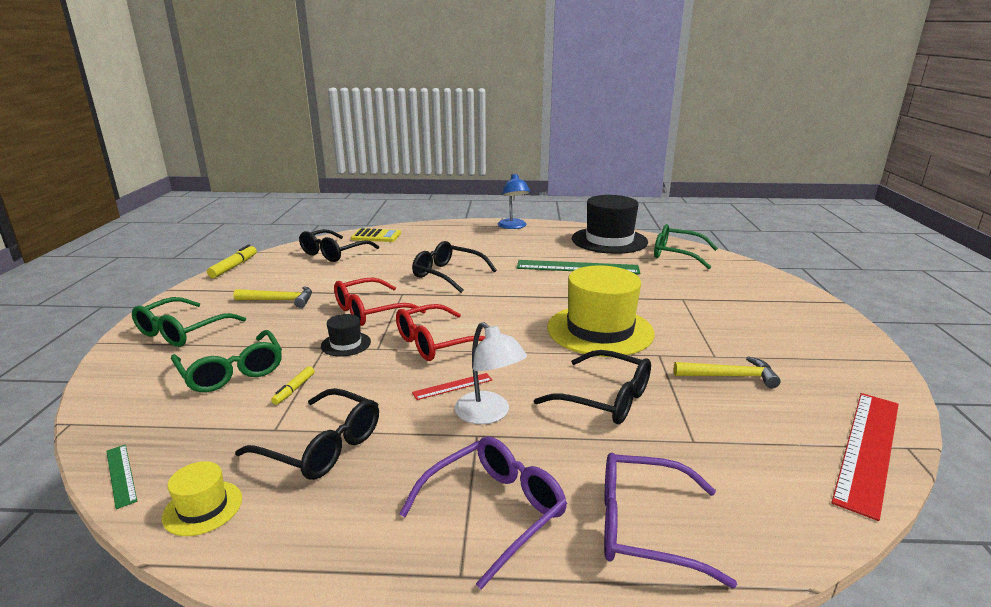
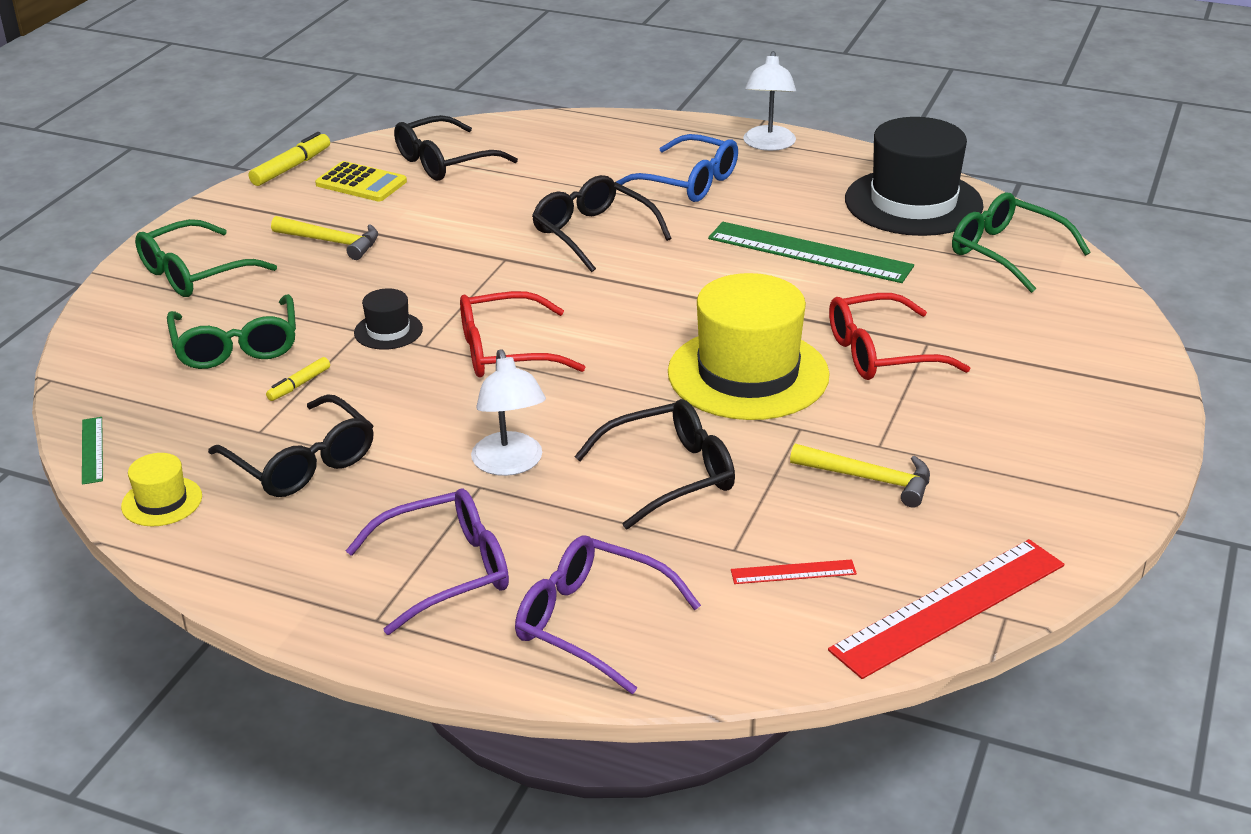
camera: 20 degrees right, 10 degrees up
(370, 311) = (445, 283): red glasses -> red glasses (881, 353)
(376, 236) = (526, 134): yellow calculator -> yellow calculator (361, 183)
(452, 386) = (489, 419): red ruler -> red ruler (793, 572)
(484, 246) = (688, 182): none -> blue glasses
(513, 226) = (768, 145): blue lamp -> white lamp
(605, 399) = (670, 474): black glasses -> black glasses turned 75 degrees counterclockwise

